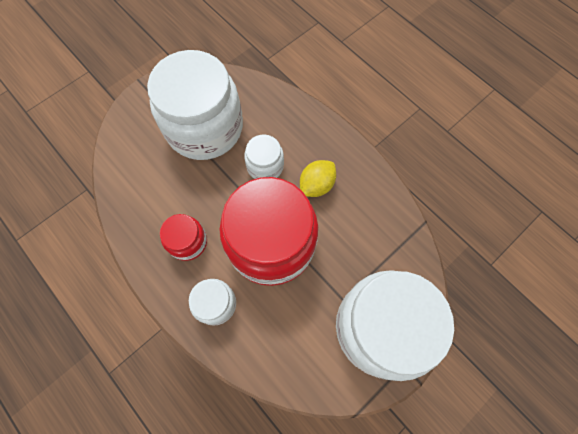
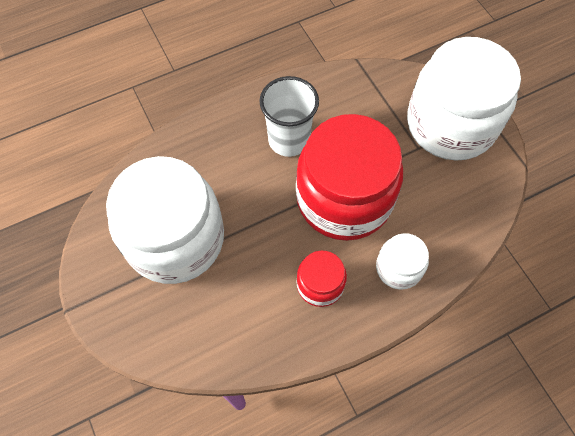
camera: 75 degrees left, 5 degrees down
(265, 166) = (249, 184): white jar -> none
(316, 185) = (289, 140): yellow lemon -> white cup

